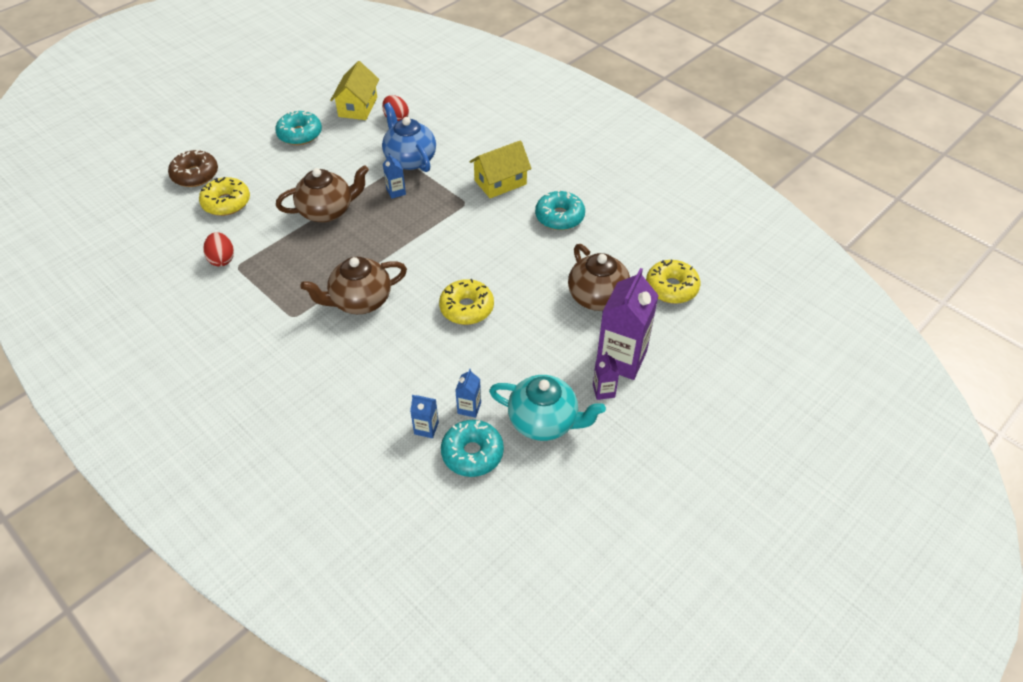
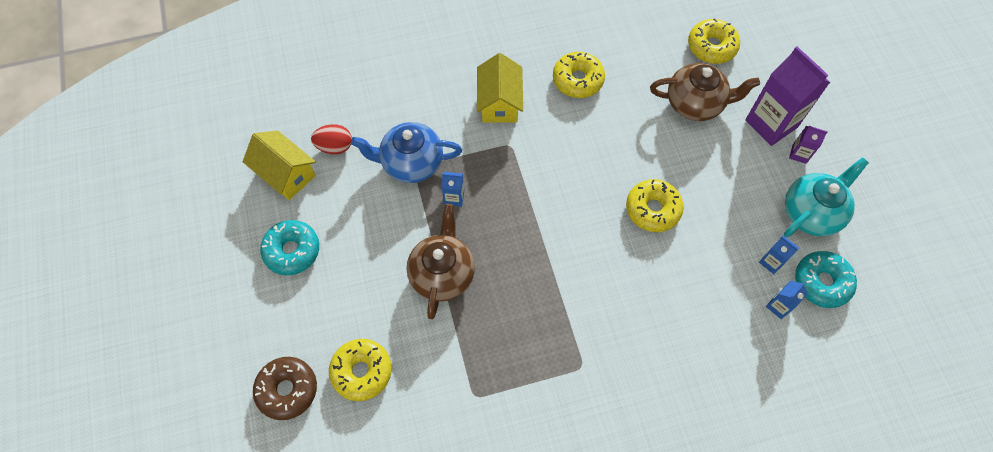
camera: 60 degrees left, 15 degrees up
(222, 259) = (454, 408): red egg -> none
(360, 301) = (594, 296): brown teapot -> none
(559, 217) = (577, 80): turquoise donut -> yellow donut

